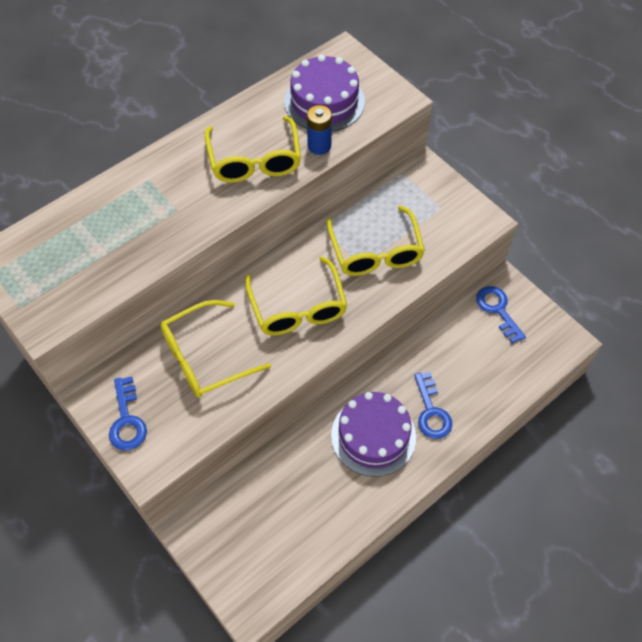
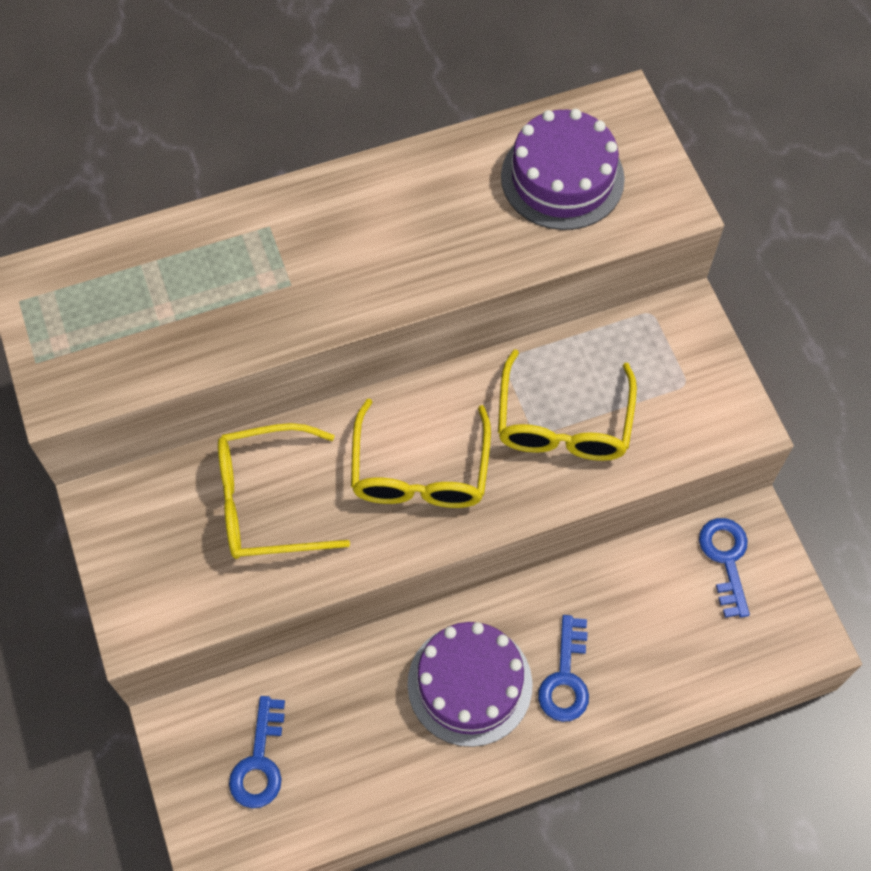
camera: 20 degrees right, 5 degrees up
(127, 420) = (133, 555): blue key -> blue key (259, 762)
(254, 160) = (426, 242): yellow glasses -> none
(319, 146) = (526, 247): blue battery -> none

